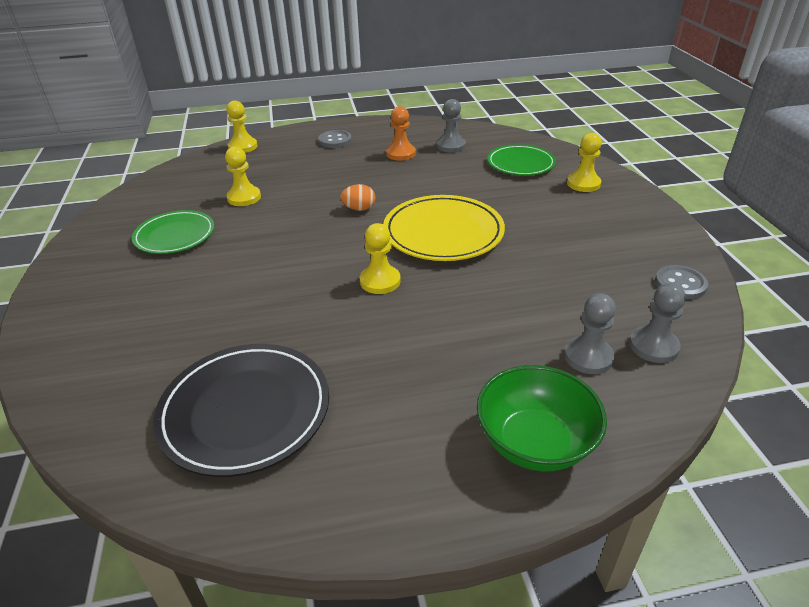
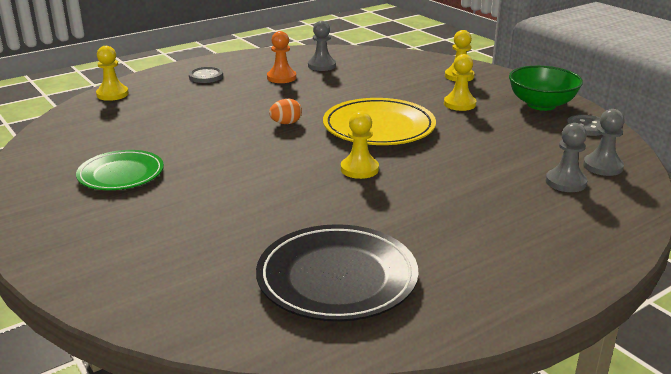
camera: 25 degrees left, 10 degrees down
(244, 197) = (161, 133): yellow pawn -> yellow pawn (459, 104)
(520, 163) = (395, 70): green plate -> none
(535, 442) = (577, 239): green bowl -> green bowl (541, 105)

